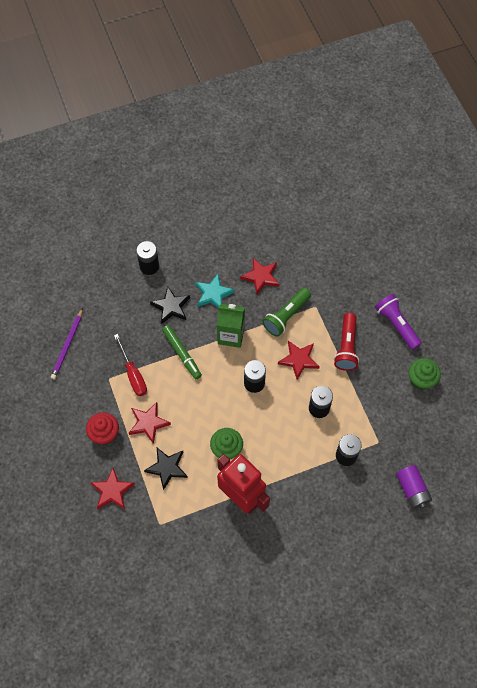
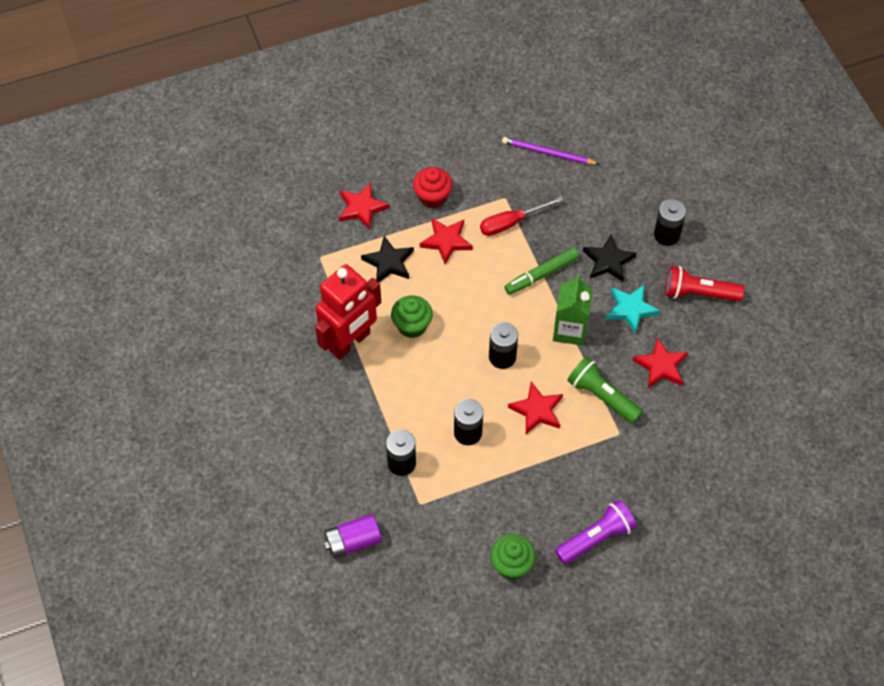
camera: 90 degrees right, 5 degrees down
(346, 347) = (558, 470): red flashlight -> red flashlight (698, 293)

